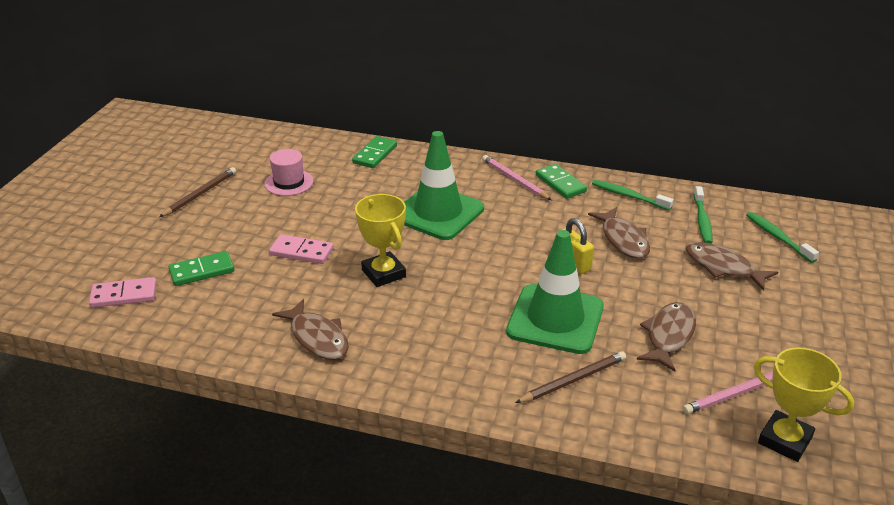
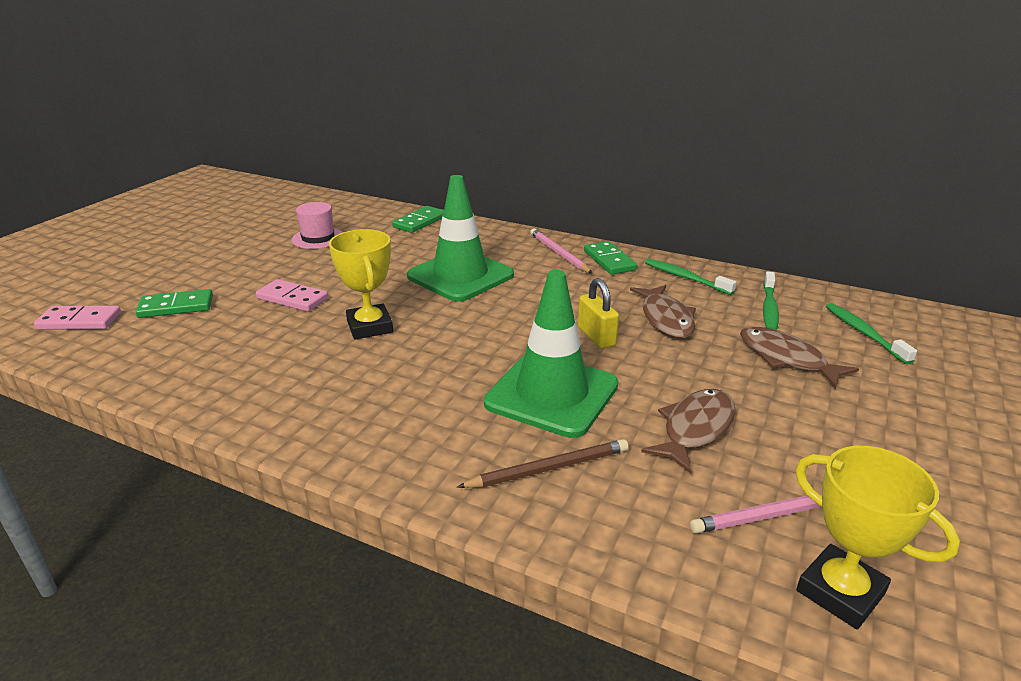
camera: 10 degrees right, 5 degrees down
(200, 194) = (223, 241): brown pencil -> none
(317, 337) = (256, 384): brown fish -> none

